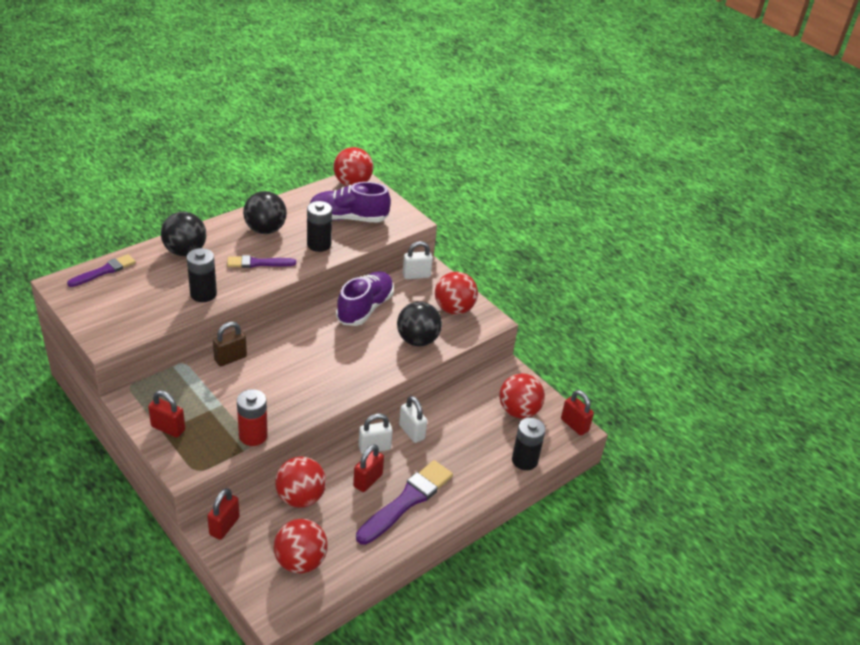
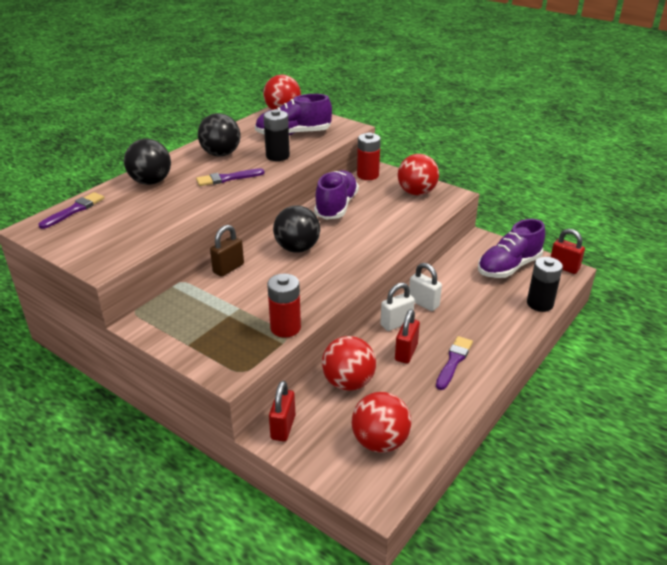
camera: 10 degrees left, 5 degrees down
(168, 428) = (193, 340): red padlock -> none
(203, 294) = (186, 210): black battery -> none
(407, 501) = (453, 361): purple brush -> purple brush, size x0.60
(416, 275) = (368, 175): white padlock -> red battery
(417, 340) = (399, 221): black ball -> black ball (297, 248)
(518, 411) = (509, 267): red ball -> purple shoe

